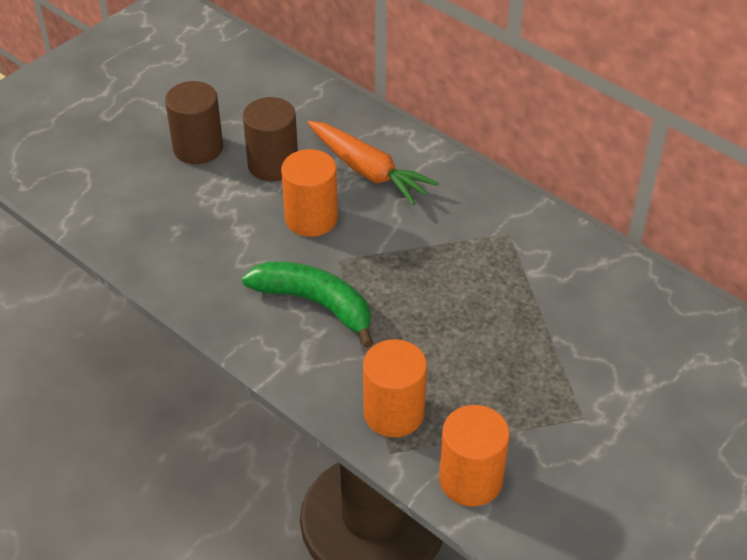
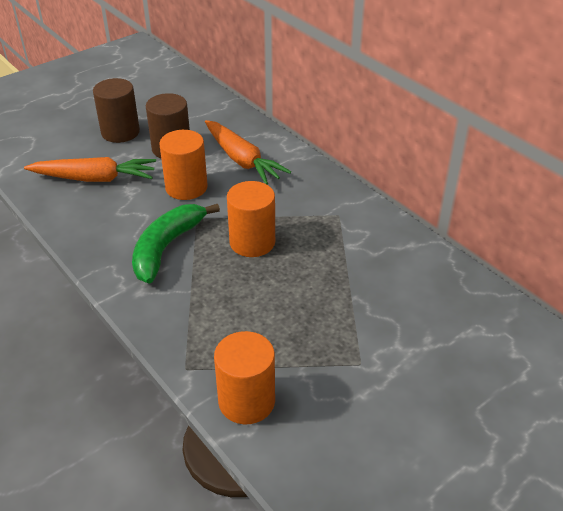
camera: 10 degrees right, 5 degrees down
(191, 220) = (95, 179): none -> orange carrot
(316, 304) = (167, 247): green banana -> green banana turned 105 degrees counterclockwise
(393, 413) = (199, 338): orange cylinder -> orange cylinder (252, 242)

